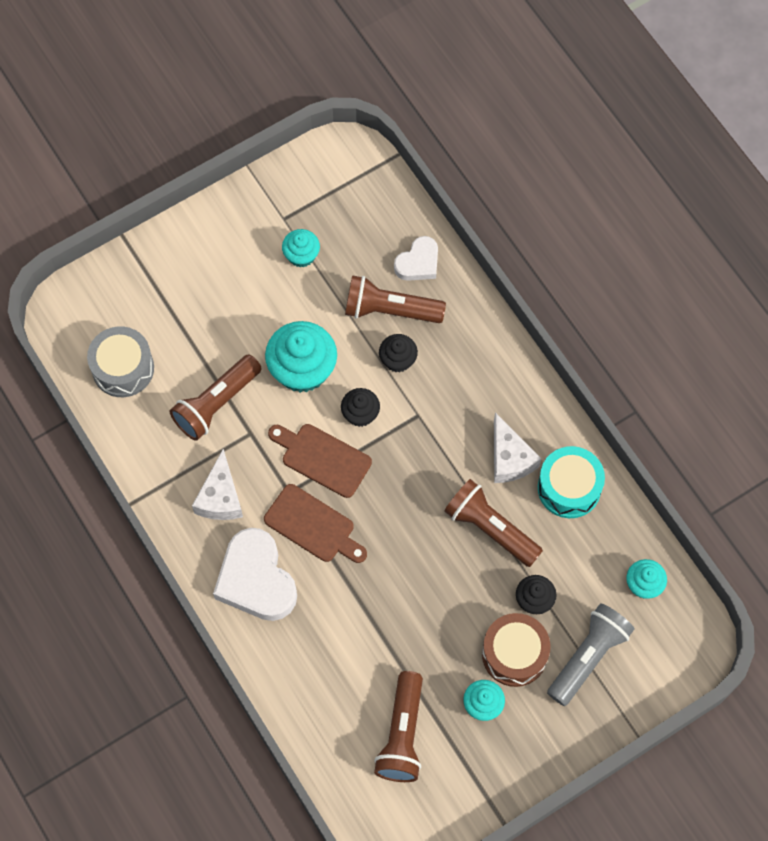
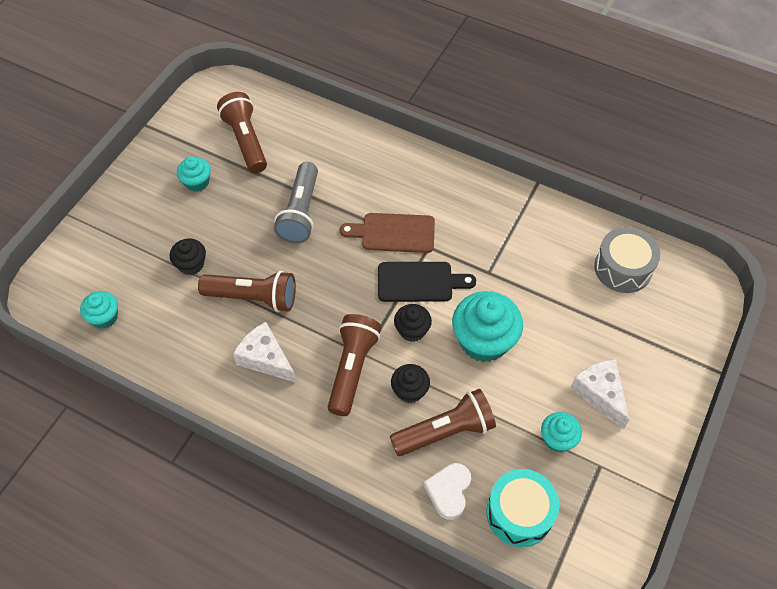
camera: 150 degrees right, 10 degrees down
(216, 404) = (531, 279): brown flashlight -> brown flashlight (352, 369)
(220, 497) = (476, 218): white cheese -> white cheese (600, 394)
(256, 579) = (410, 180): white heart -> none
(322, 458) = (419, 282): brown cutting board -> black cutting board
(514, 654) = (189, 223): brown drum -> none
(569, 488) = (202, 360): turquoise drum -> turquoise drum (519, 513)
(588, 657) = (130, 247): grey flashlight -> grey flashlight (301, 212)

